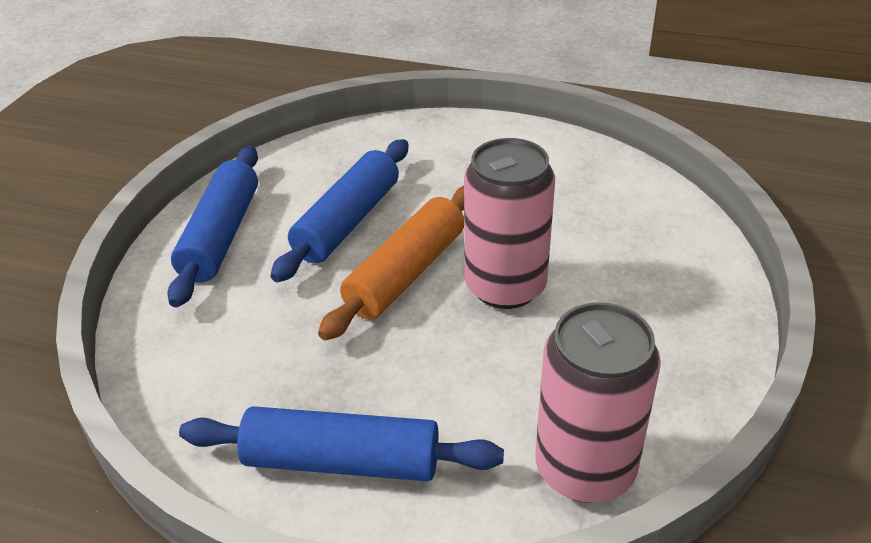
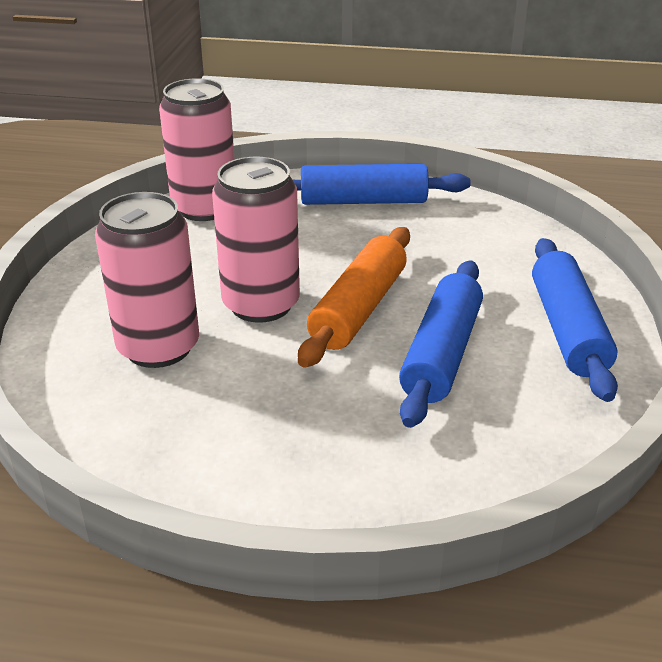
camera: 170 degrees right, 5 degrees down
(603, 247) = (158, 347): none -> pink can

